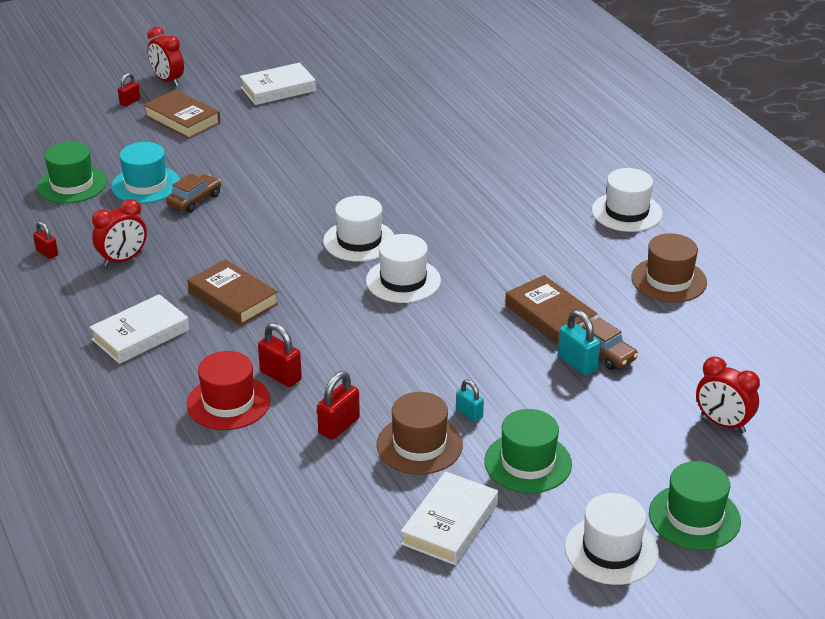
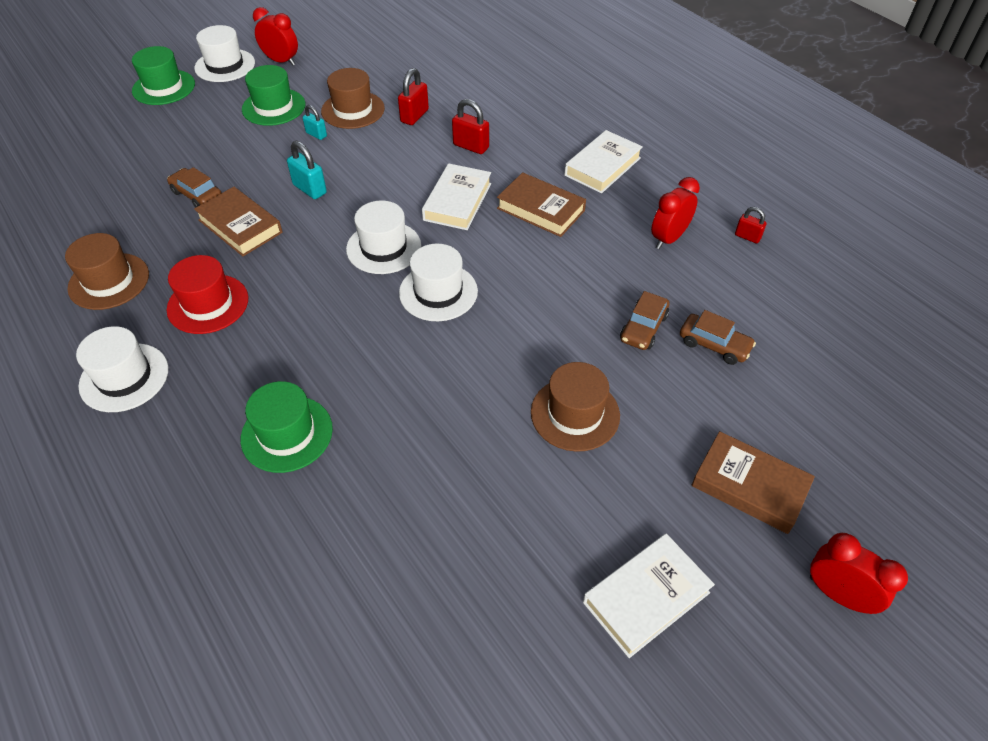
camera: 170 degrees right, 15 degrees up
(72, 185) = (798, 333): green hat -> green hat (287, 434)
(130, 102) = (854, 520): red padlock -> none
(146, 185) = (714, 345): turquoise hat -> brown car
(228, 402) = (503, 123): red hat -> red hat (208, 304)
(278, 160) = (575, 414): none -> brown hat
(450, 524) = (328, 68): white book -> white book (457, 201)
(577, 363) = (223, 183): turquoise padlock -> turquoise padlock (310, 189)
(723, 423) = (116, 148): red clock -> red clock (281, 61)

